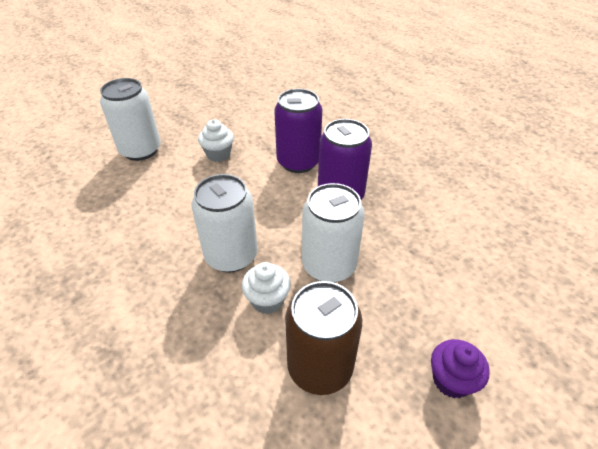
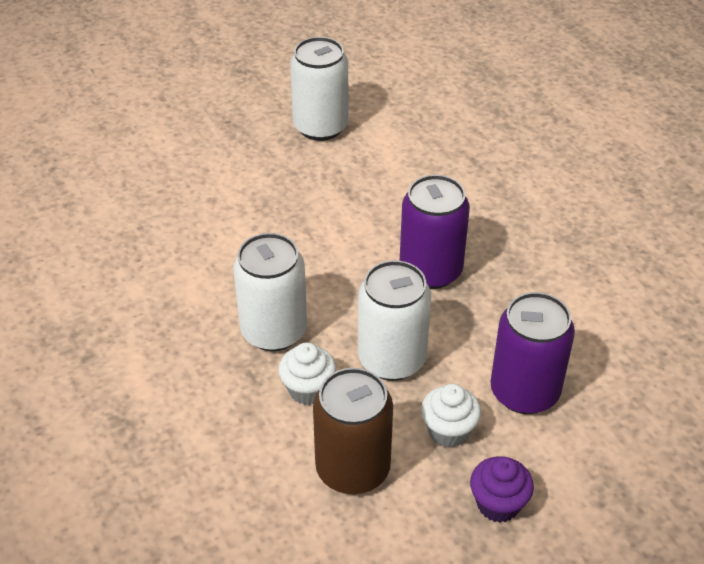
camera: 10 degrees right, 0 degrees up
(140, 150) = (174, 172): white can -> white can (320, 127)
(218, 154) = (278, 191): white cupcake -> white cupcake (448, 431)
(298, 162) = (385, 215): purple can -> purple can (524, 392)

